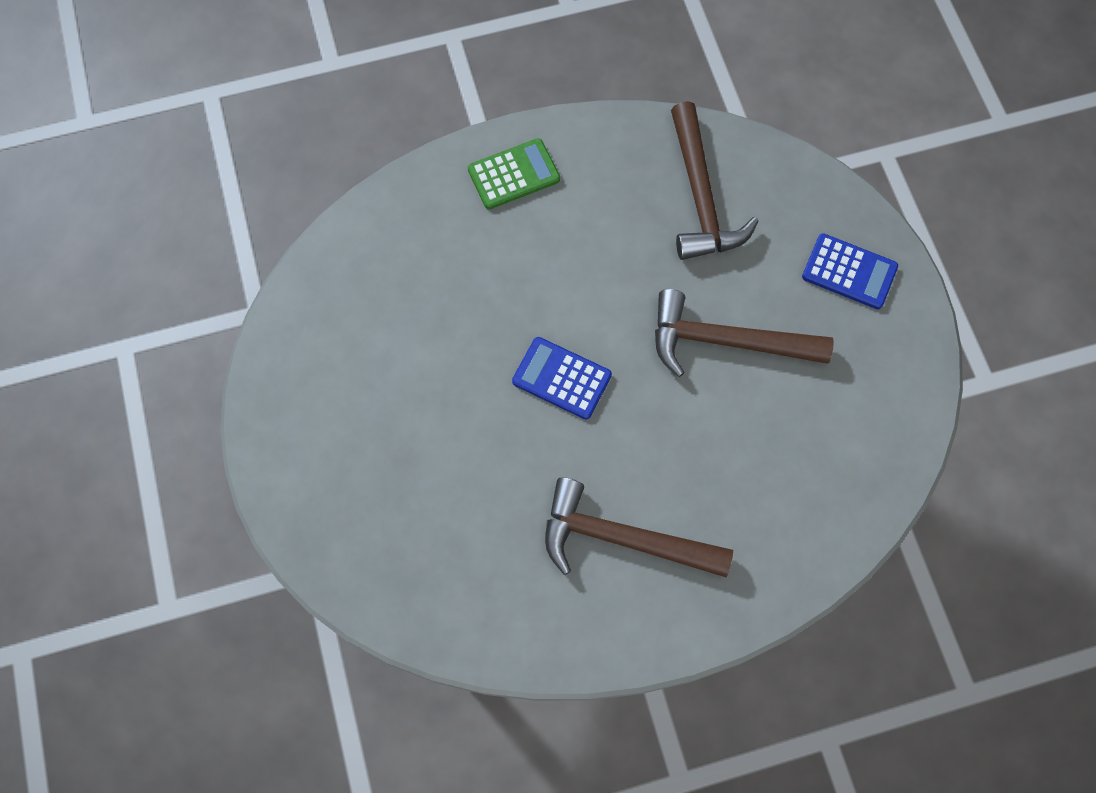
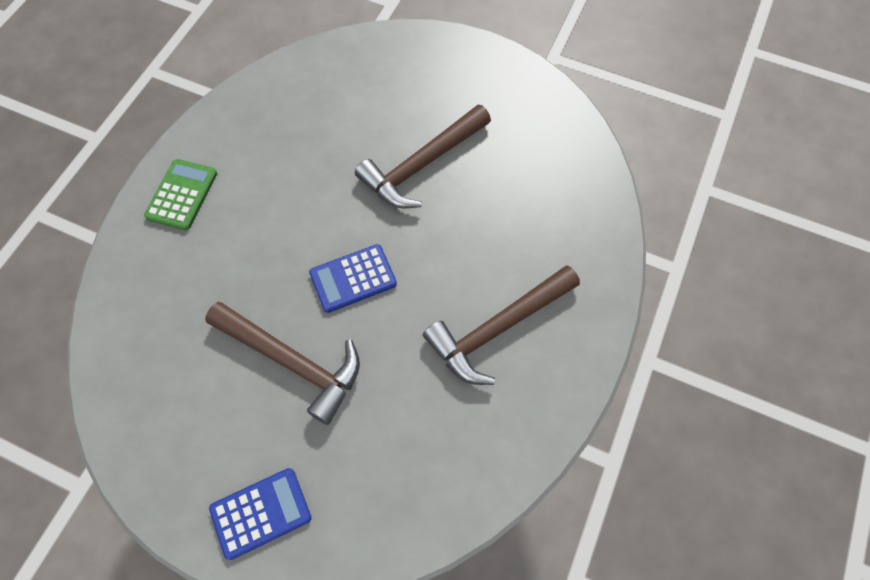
camera: 50 degrees left, 5 degrees down
(701, 197) = (314, 105): brown hammer -> brown hammer (293, 362)
(849, 272) = (442, 69): blue calculator -> blue calculator (261, 513)

